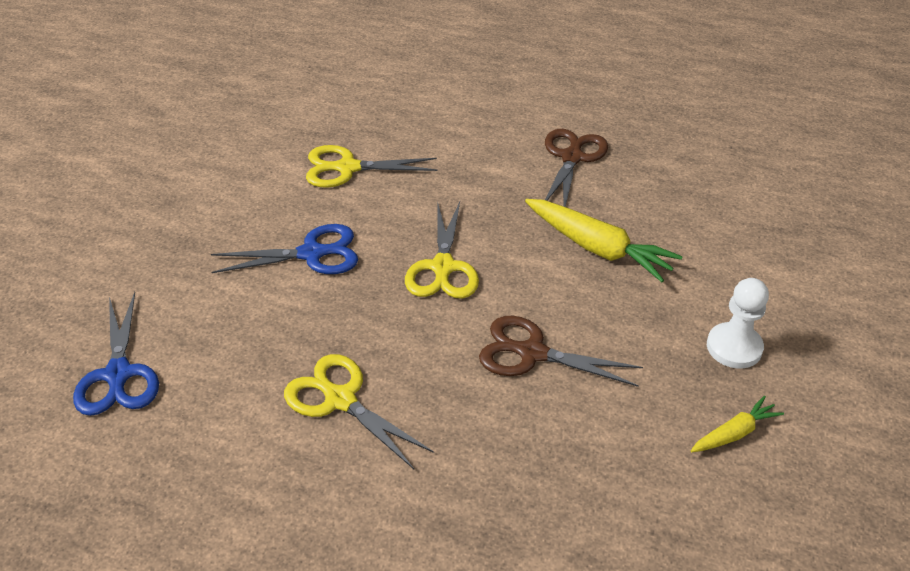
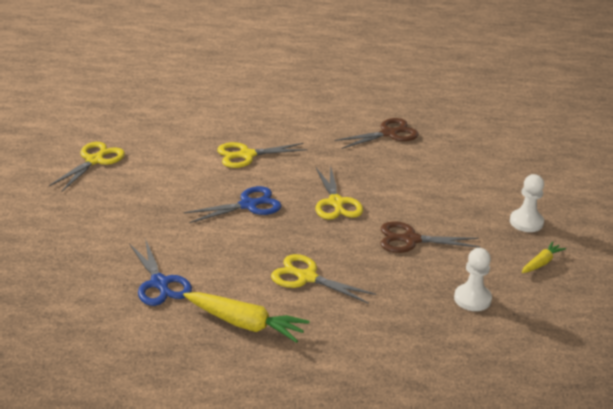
camera: 15 degrees left, 10 degrees down
(136, 150) = (95, 160): none -> yellow scissors
(572, 157) = (389, 133): brown scissors -> brown scissors turned 60 degrees clockwise
(591, 488) = (472, 299): none -> white pawn
(598, 248) = (426, 181): yellow carrot -> yellow carrot (245, 324)

